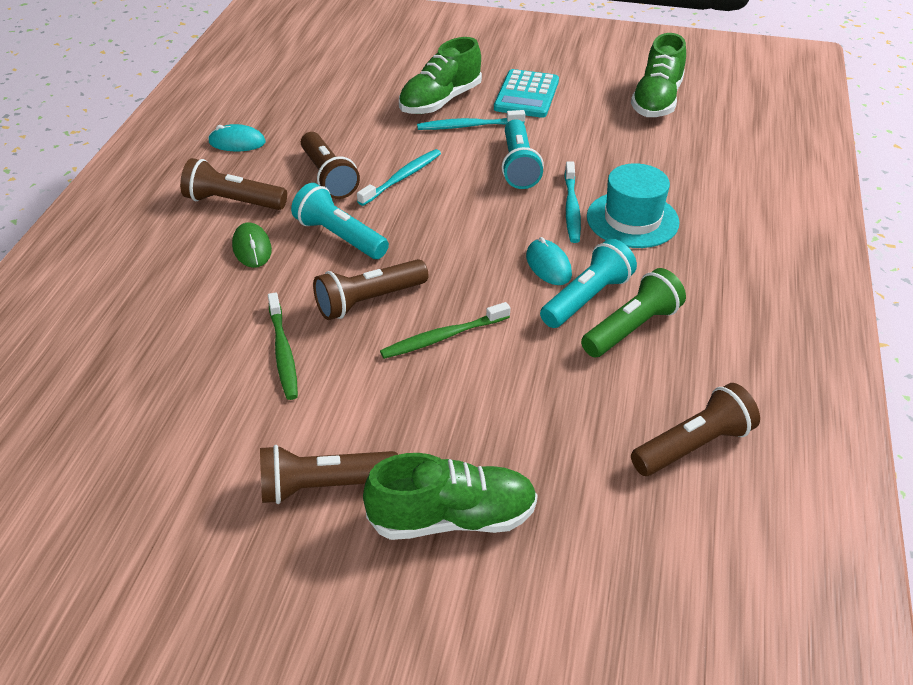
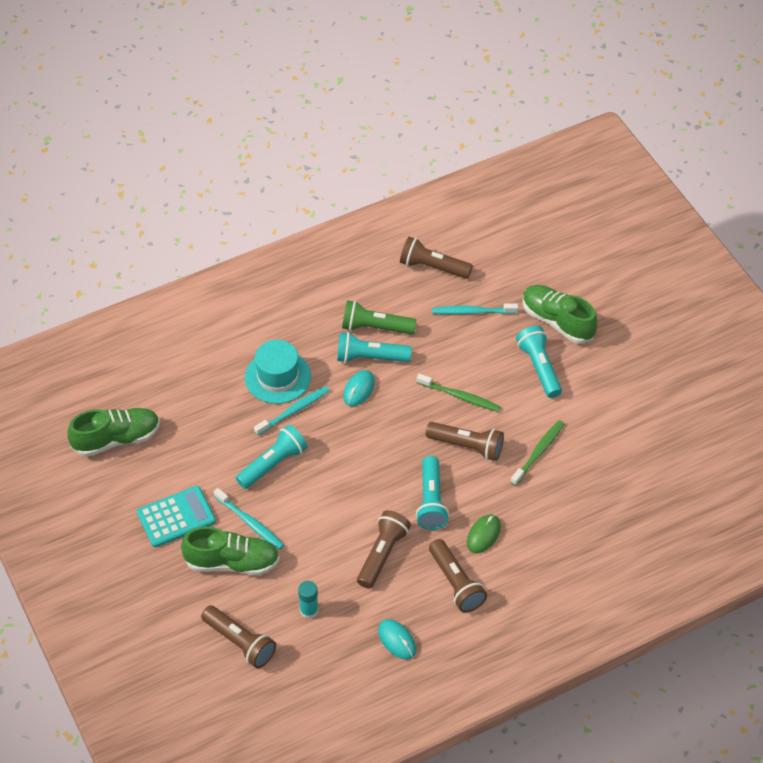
camera: 130 degrees left, 10 degrees up
(324, 486) = (590, 374): brown flashlight -> brown flashlight (240, 642)
(336, 115) = (309, 610): none -> turquoise glue stick
(398, 439) = (539, 368): none -> turquoise flashlight
(402, 177) = (344, 515): turquoise toothbrush -> turquoise toothbrush (472, 312)

